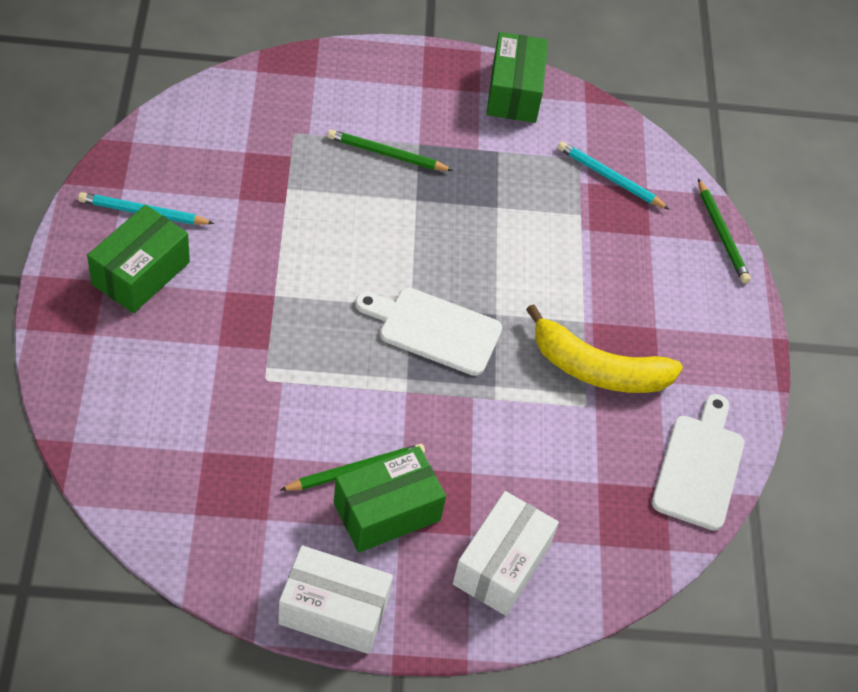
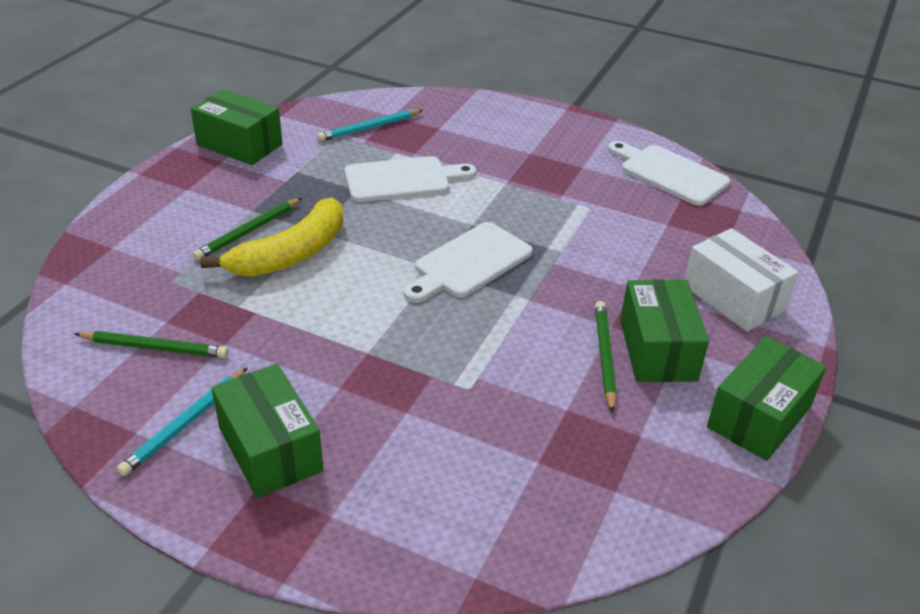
camera: 60 degrees left, 15 degrees down
(334, 611) = (759, 416): white box -> green box
(536, 235) = (402, 179): none -> white cutting board
(597, 369) = (556, 191): yellow banana -> yellow banana (291, 254)
(721, 234) = (459, 99): green pencil -> green pencil (154, 348)

